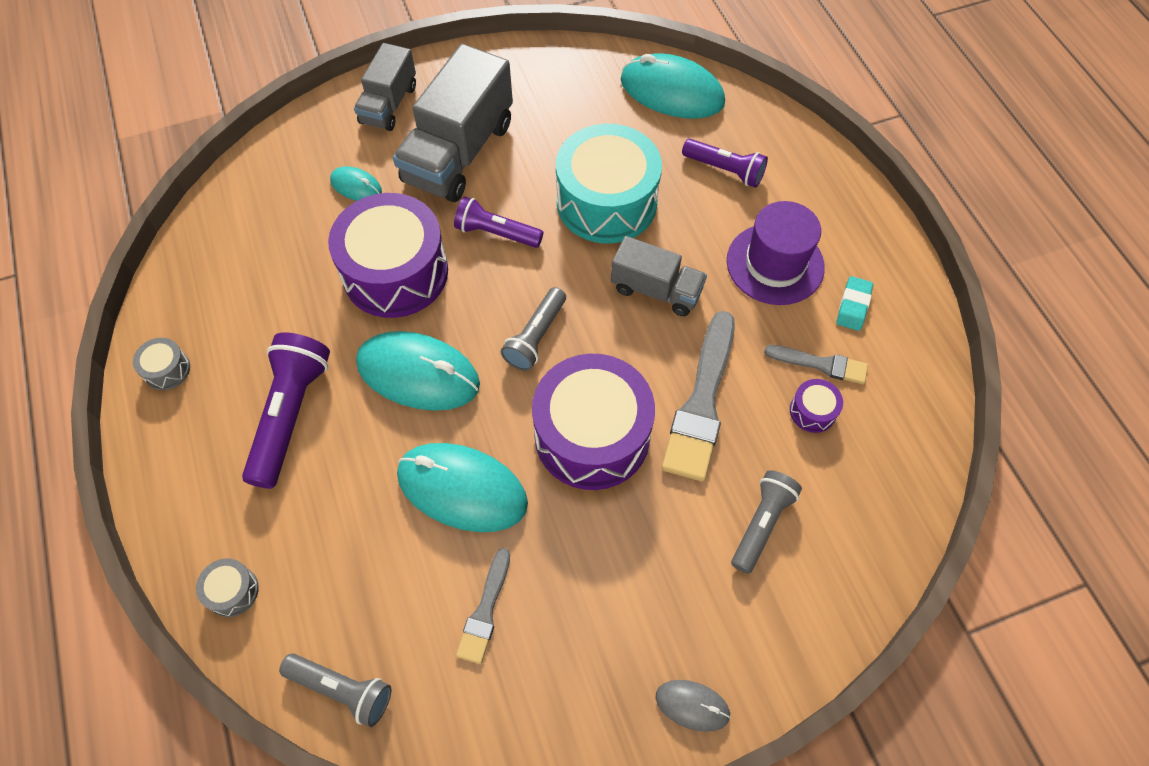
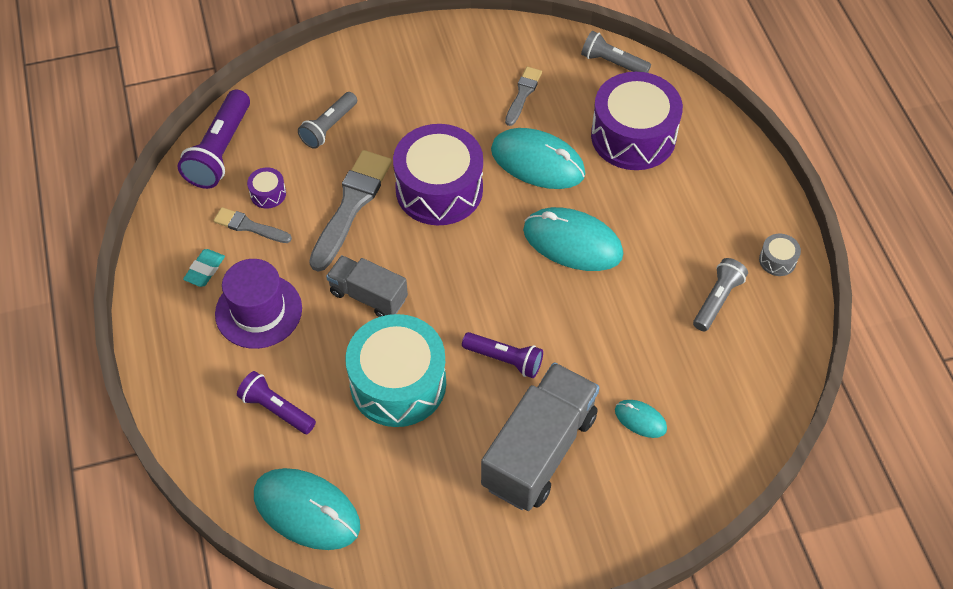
camera: 175 degrees left, 5 degrees down
(232, 591) = (691, 115): grey drum -> none
(290, 415) = (671, 219): purple flashlight -> purple flashlight (220, 150)
(389, 104) = (615, 518): grey truck -> none
(395, 272) = (596, 328): purple drum -> purple drum (633, 136)
(536, 337) = (475, 264): grey flashlight -> grey flashlight (717, 300)
(692, 705) = (398, 42): grey mouse -> none

